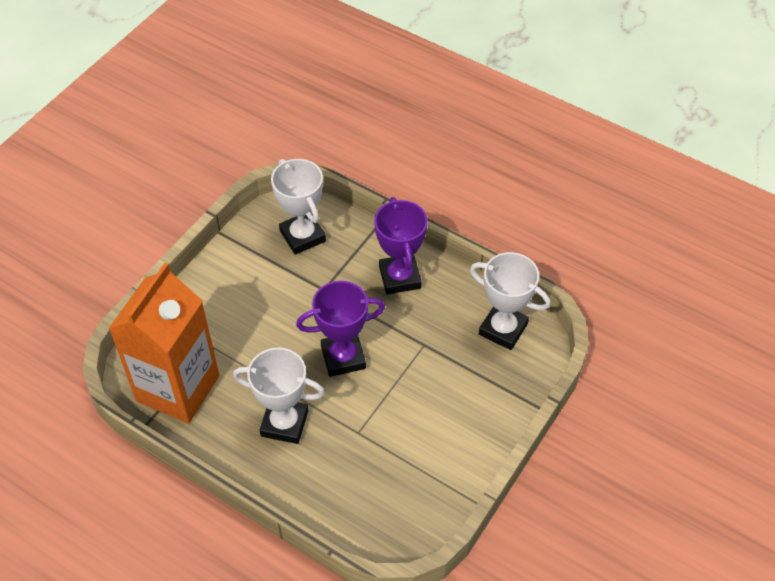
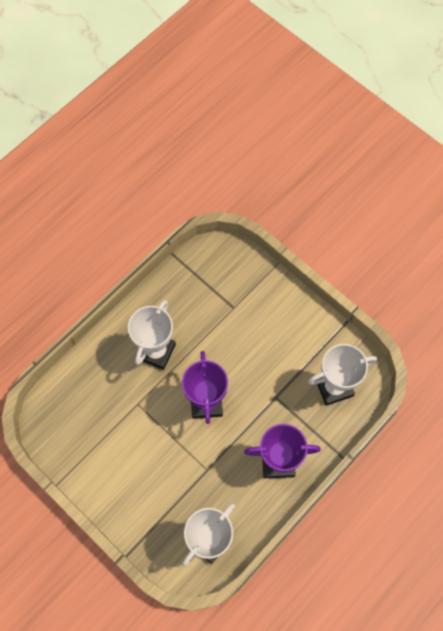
camera: 100 degrees right, 15 degrees up
(178, 388) = (201, 280): orange carton -> none

